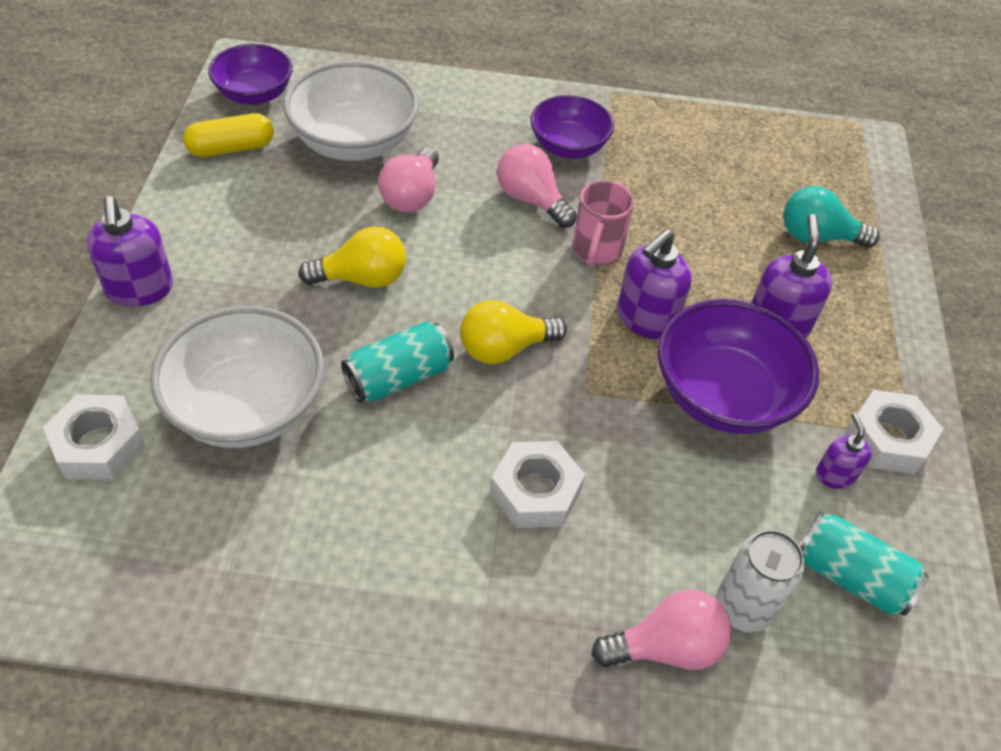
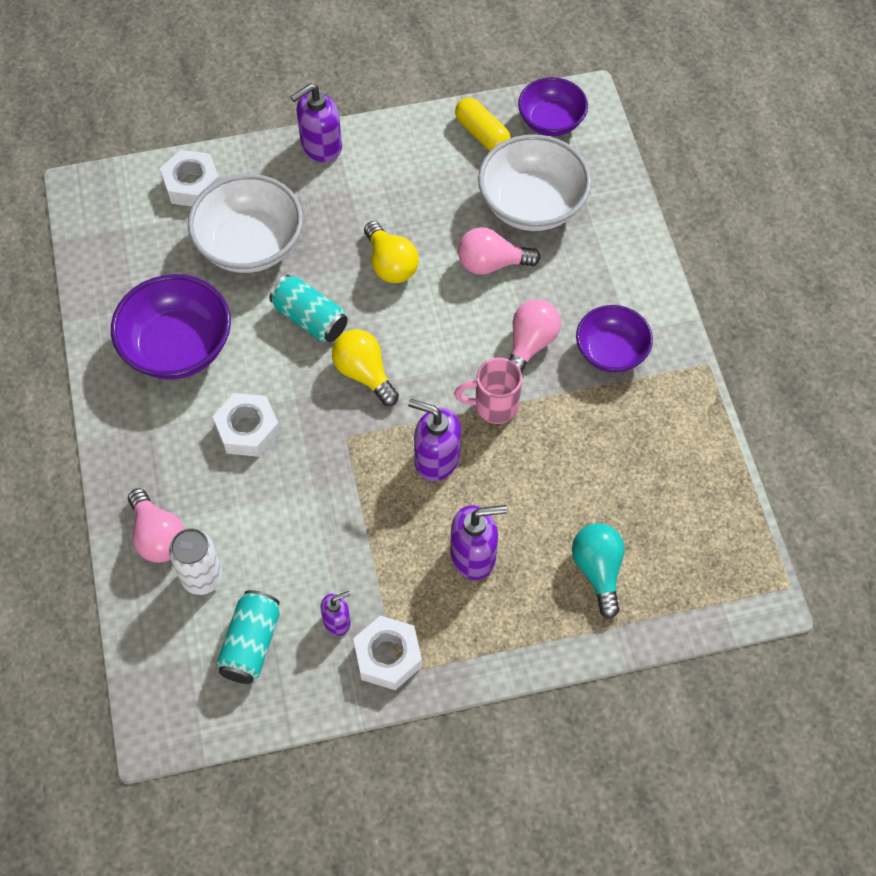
camera: 75 degrees right, 10 degrees up
(723, 395) = (382, 530): purple bowl -> purple bowl (178, 347)

